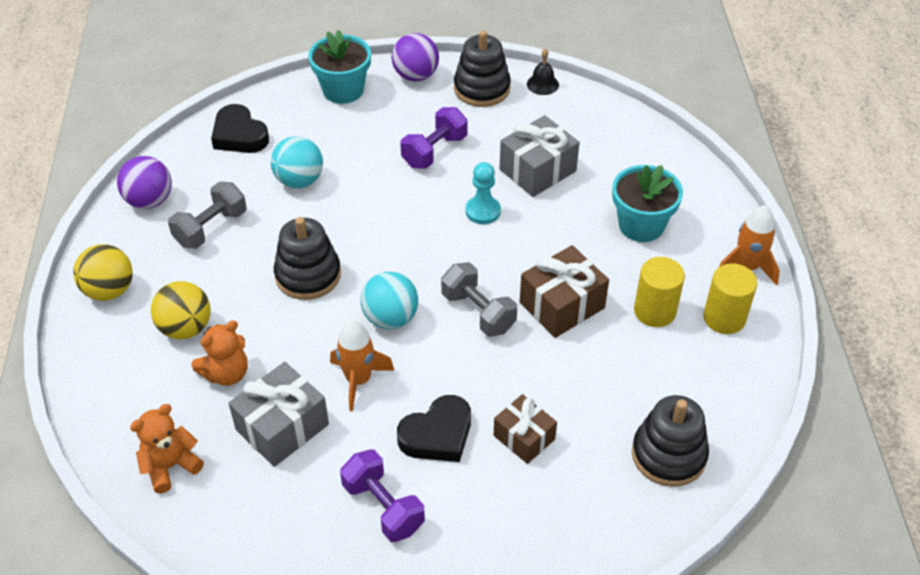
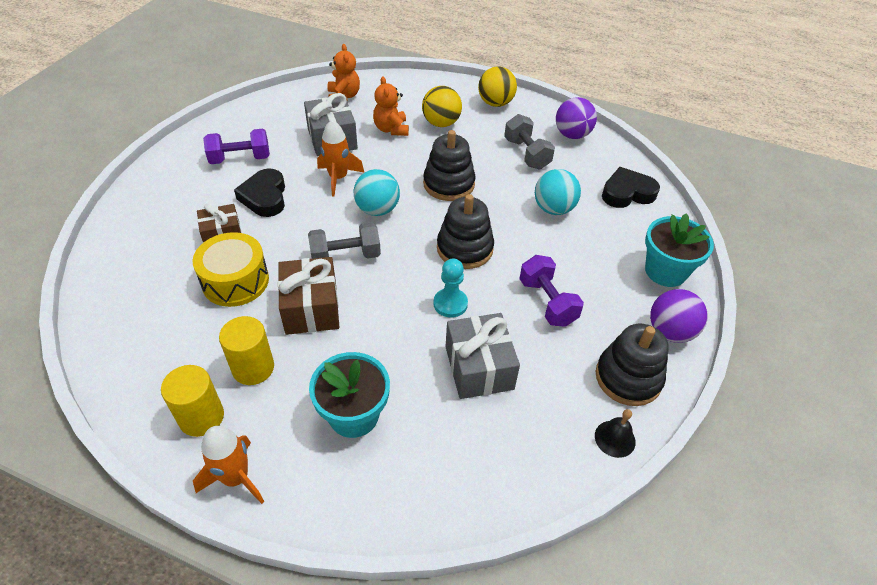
camera: 115 degrees right, 0 degrees up
(575, 384) = (235, 281): none -> yellow drum
(668, 455) = (131, 303): black stacking toy -> black stacking toy (464, 248)

